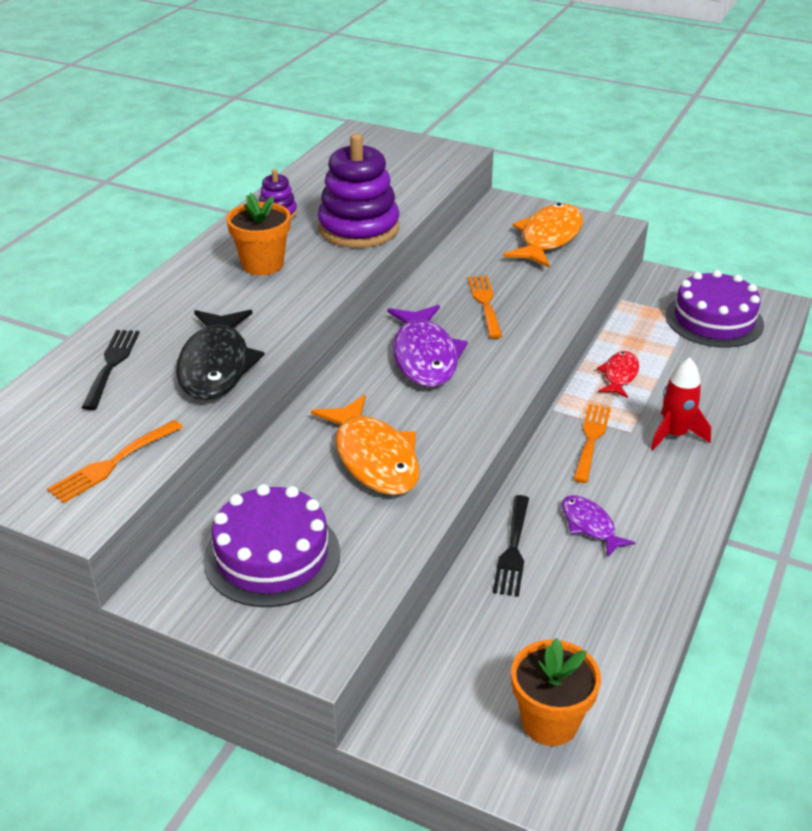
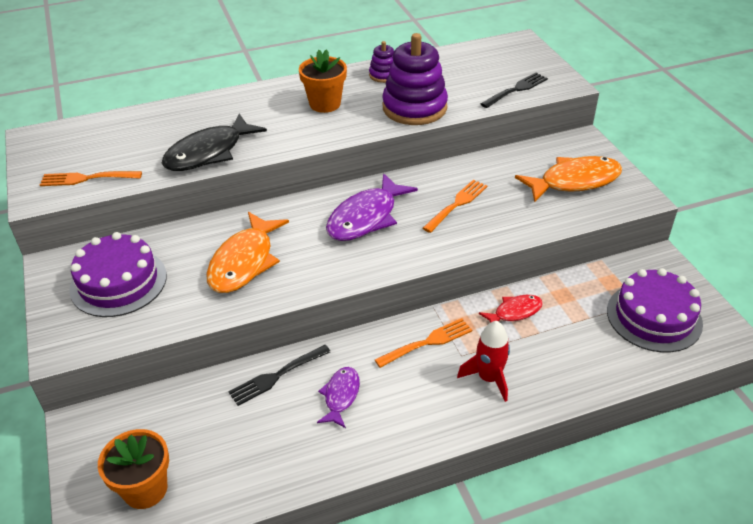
camera: 45 degrees right, 5 degrees up
(111, 365) = (166, 124): black fork -> black fork (516, 89)

